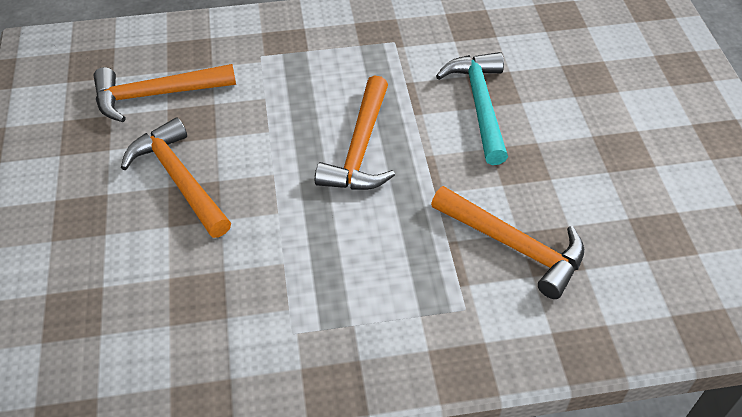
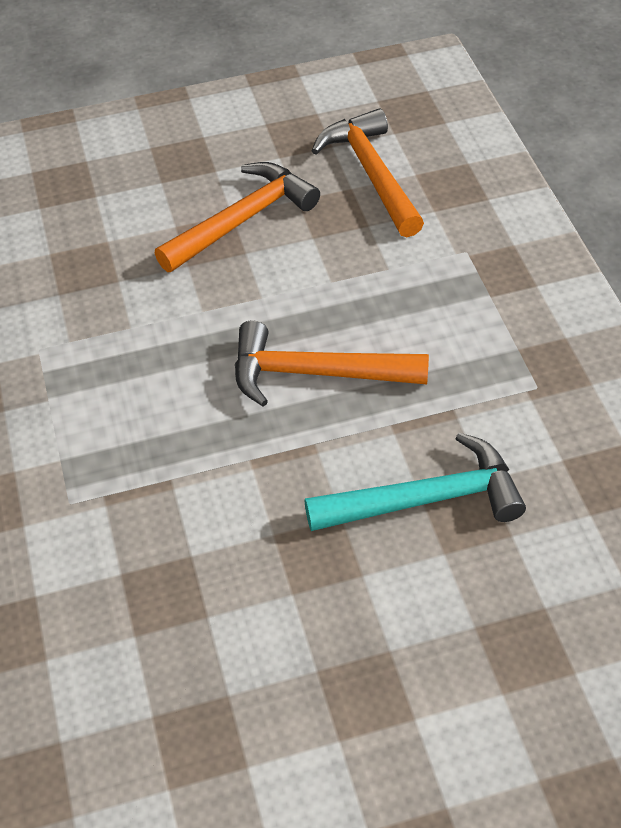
camera: 85 degrees right, 0 degrees up
(514, 246) = (167, 551): orange hammer -> none

